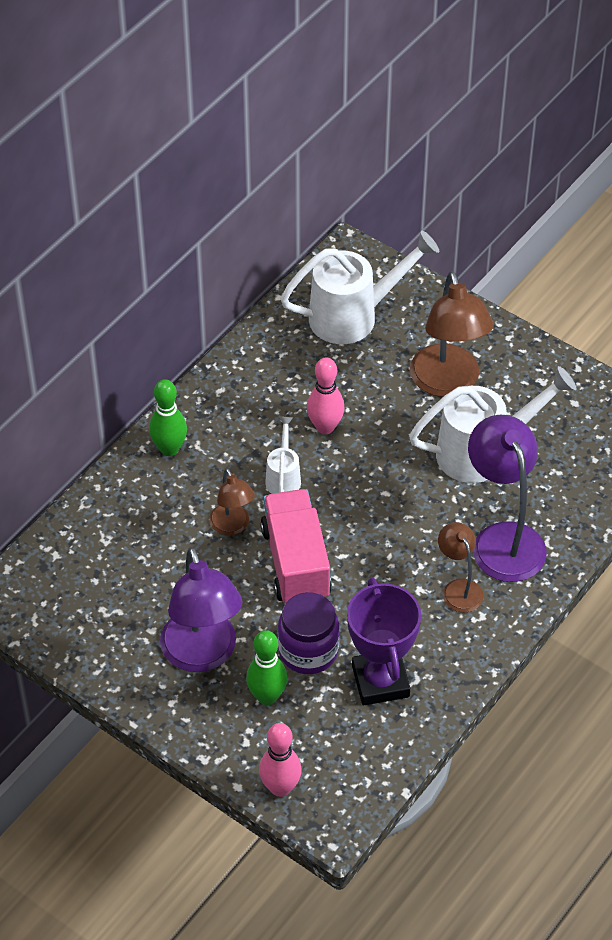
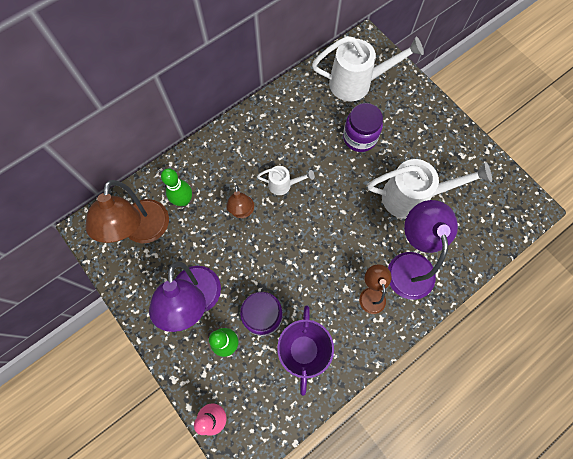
camera: 15 degrees right, 20 degrees up
(169, 449) = (220, 148): green bowling pin -> green bowling pin (183, 200)
(283, 477) = (283, 185): white watering can -> white watering can turned 75 degrees clockwise
(295, 563) = (273, 248): pink truck -> none
(325, 427) = (319, 155): pink bowling pin -> none
(380, 390) = (359, 137): none -> purple jar
(448, 383) = (402, 143): brown lamp -> brown lamp (144, 231)

